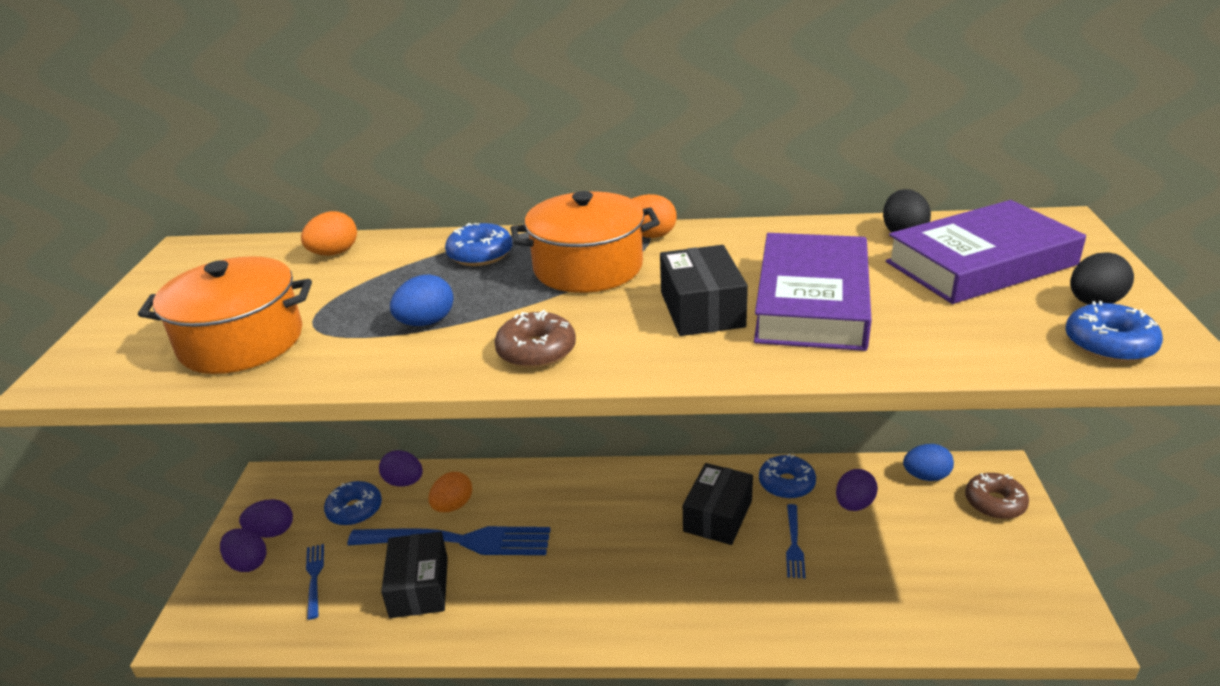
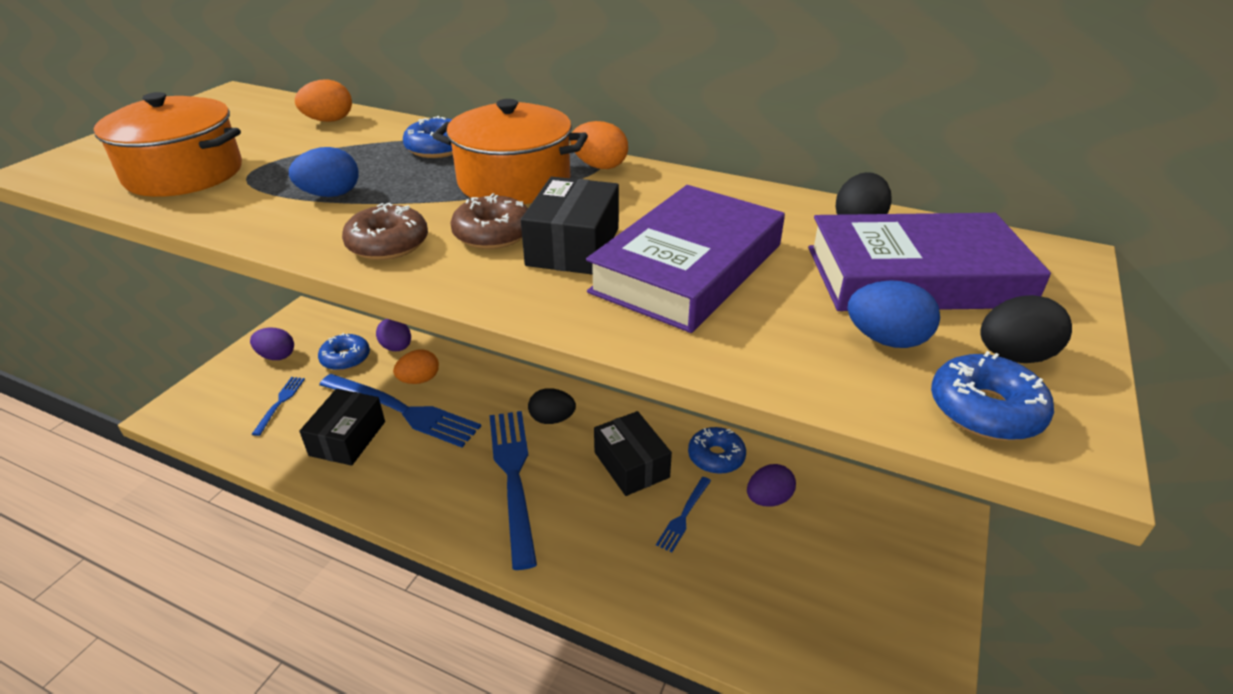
camera: 20 degrees right, 5 degrees up
(248, 563) = (244, 375): purple egg -> none
(615, 500) = (552, 419): none -> black egg
(615, 563) = (513, 476): none -> blue fork
(718, 516) = (631, 465): black box -> black box turned 75 degrees counterclockwise
(926, 476) = (862, 497): blue egg -> blue egg (886, 340)
(994, 503) = (918, 549): brown donut -> brown donut (493, 234)

